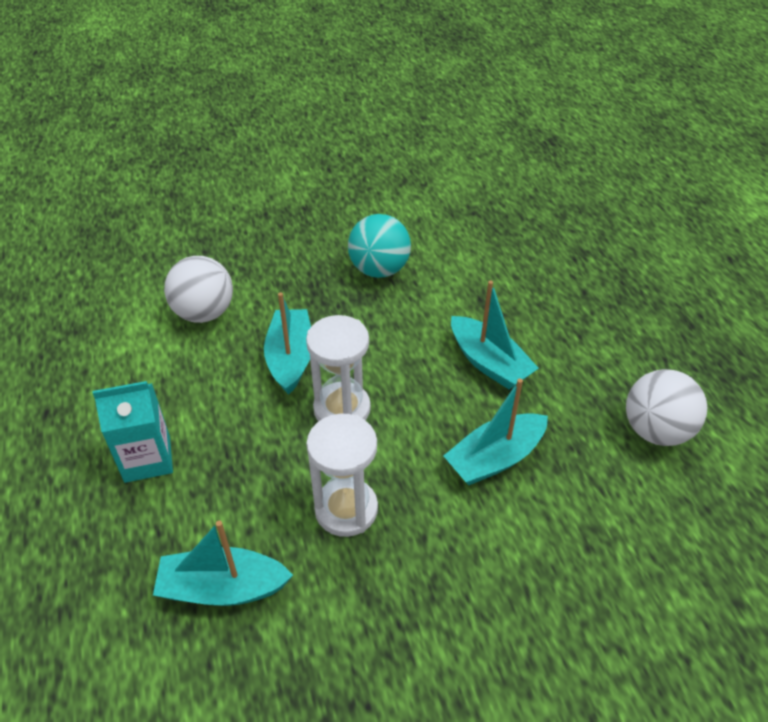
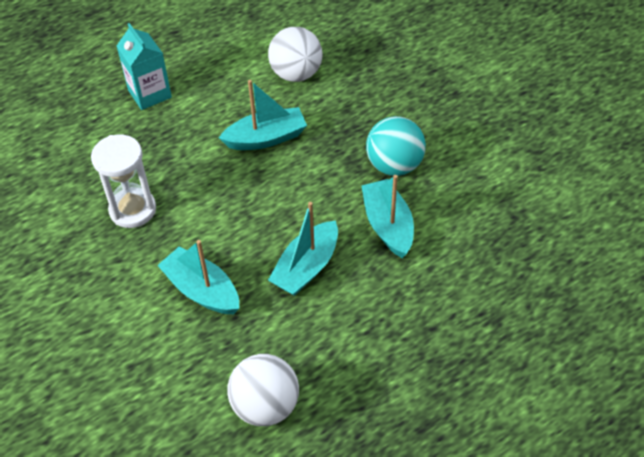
camera: 75 degrees right, 5 degrees up
(223, 588) = (60, 164): turquoise boat -> turquoise boat (388, 225)
(342, 409) = (224, 183): white hourglass -> none

